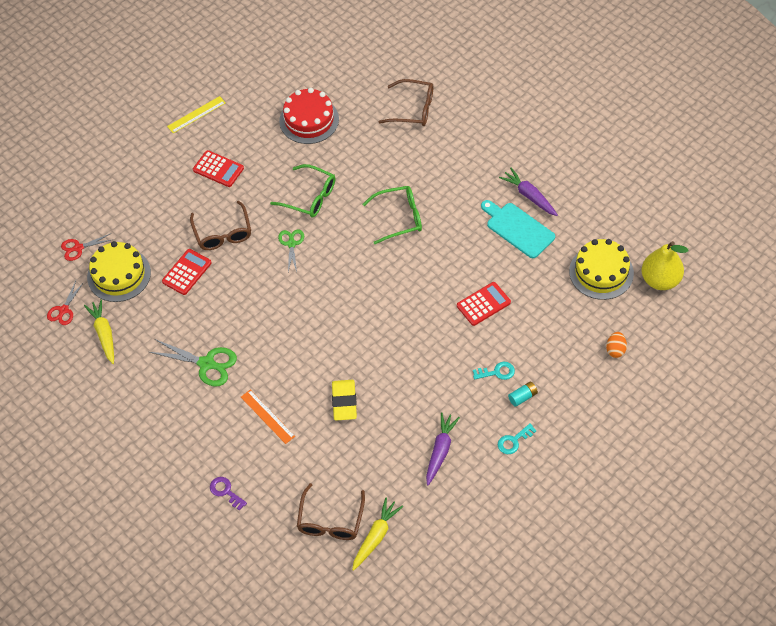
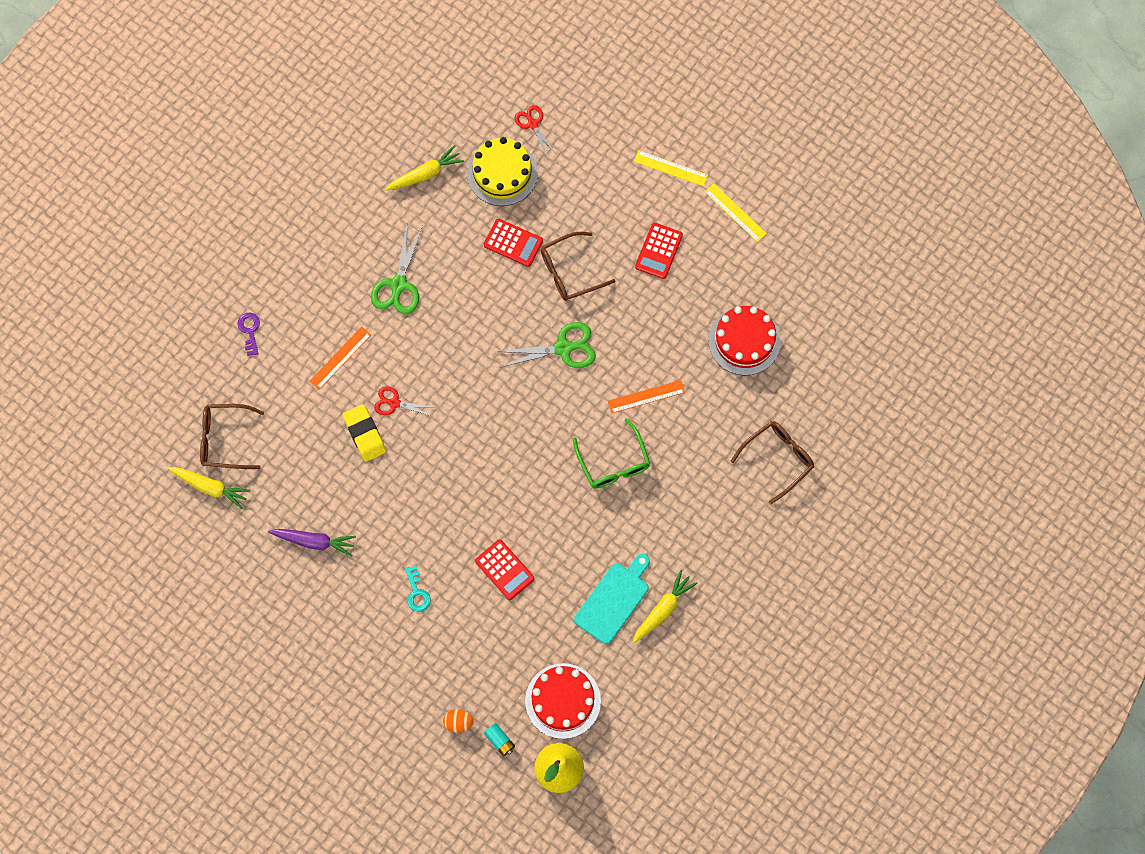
camera: 80 degrees right, 15 degrees up
(63, 310) = (451, 127): red scissors -> red scissors (394, 403)
(146, 154) = (670, 168): none -> yellow ruler
(225, 491) = (249, 331): purple key -> purple key turned 45 degrees counterclockwise
(291, 243) = (564, 348): green scissors -> green scissors, size x1.62
(309, 197) = (631, 358): green glasses -> none
(344, 402) = (365, 434): yellow eraser -> yellow eraser turned 75 degrees clockwise
(345, 190) = (646, 396): none -> orange ruler
(413, 109) = (777, 459): brown glasses -> brown glasses turned 135 degrees counterclockwise
(513, 441) = (332, 618): turquoise key -> none
(522, 397) = (388, 623): turquoise battery -> turquoise battery (500, 741)
(529, 196) = (663, 609): purple carrot -> yellow carrot
(601, 272) = (563, 701): yellow cake -> red cake

